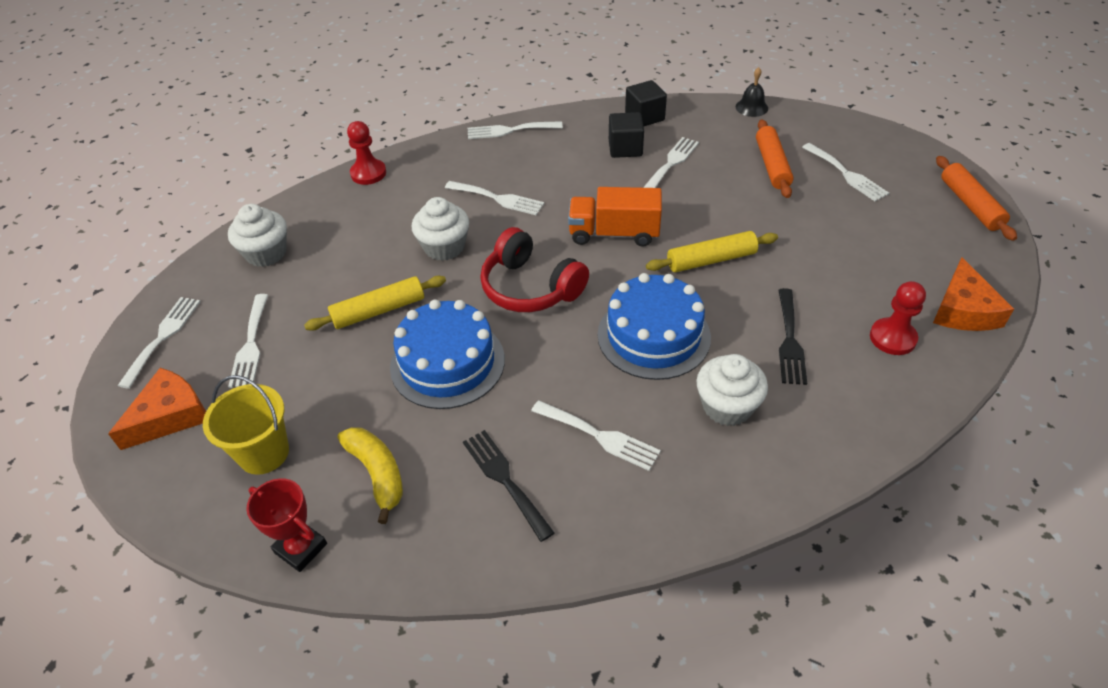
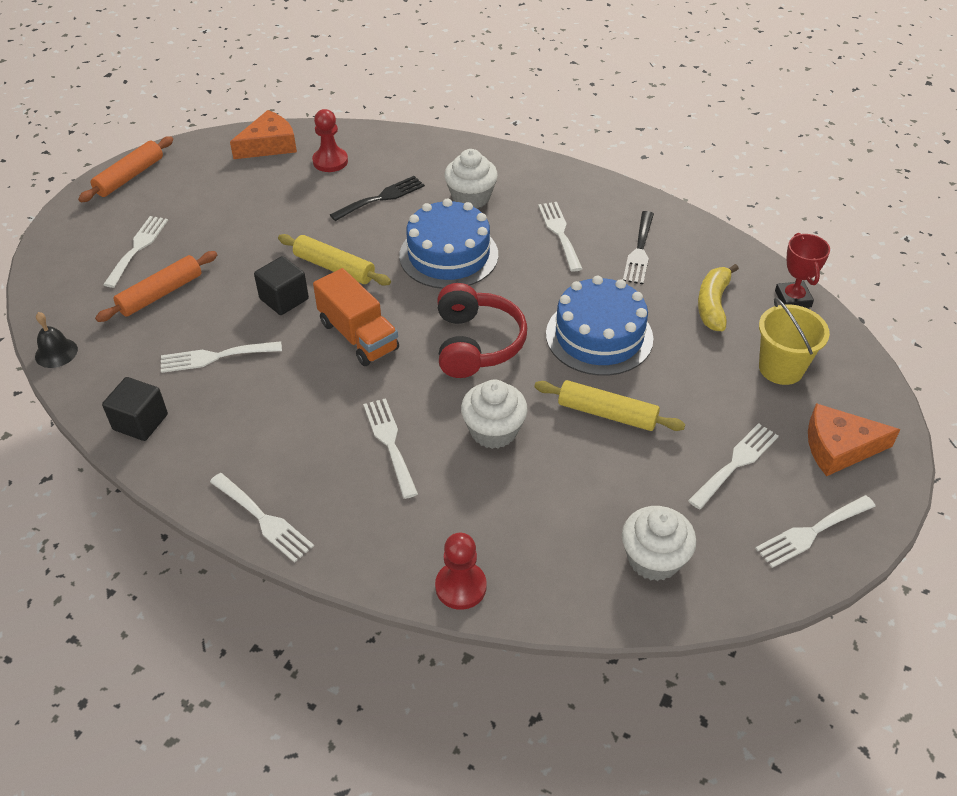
camera: 135 degrees left, 0 degrees up
(625, 148) = (216, 403): black cube -> black cube (284, 299)

